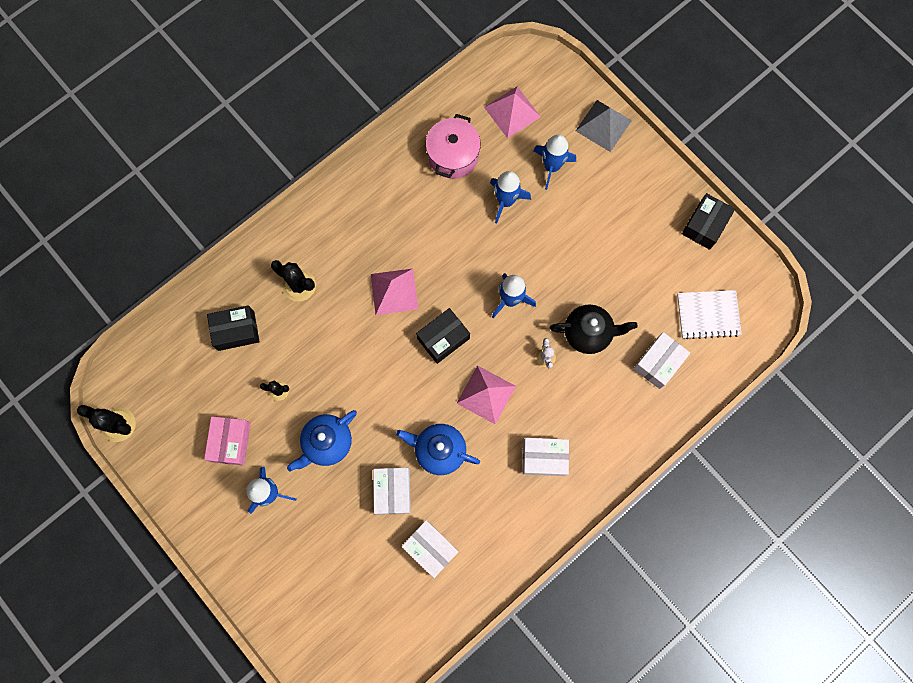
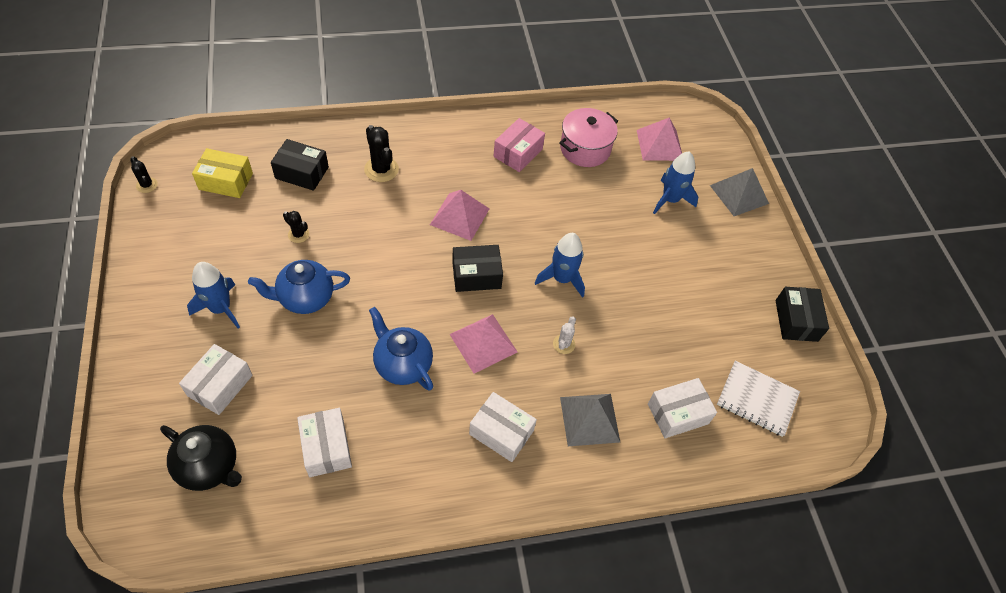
camera: 25 degrees right, 20 degrees down
(118, 424) = (147, 185): black cactus -> black cactus, size x0.58
(180, 379) = (226, 181): none -> yellow box
(230, 442) = (224, 249): pink box -> pink box (518, 153)
(393, 491) = (331, 374): white box -> white box (220, 385)
(505, 201) = (610, 203): blue rocket -> none
(588, 333) = (620, 347): black teapot -> black teapot (210, 467)
(599, 407) = (589, 419): none -> grey pyramid
(704, 225) = (796, 320): black box -> black box turned 60 degrees counterclockwise

